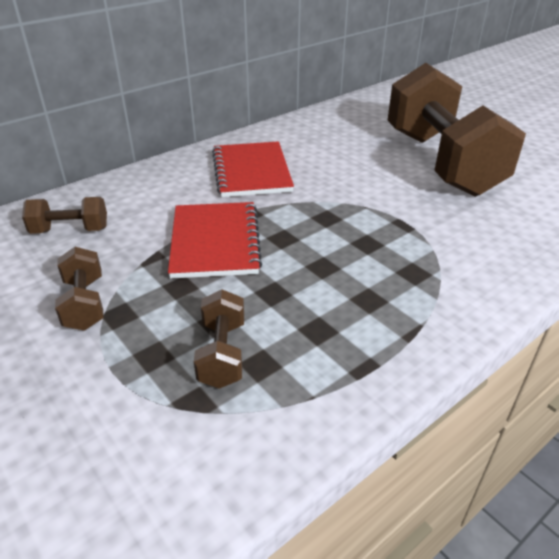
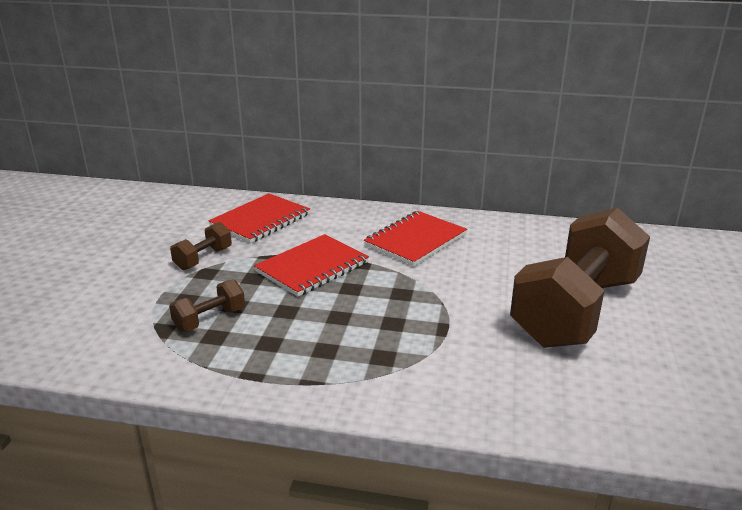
camera: 50 degrees right, 10 degrees down
(70, 230) = (260, 220): brown dumbbell -> red notebook

